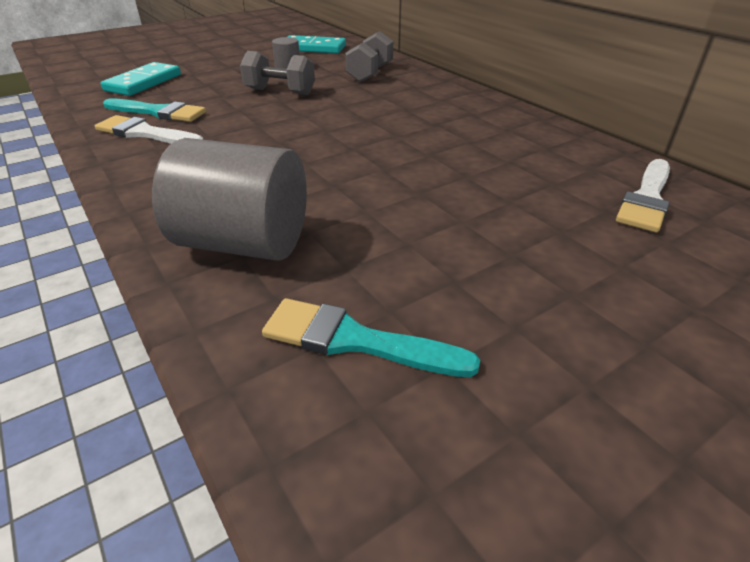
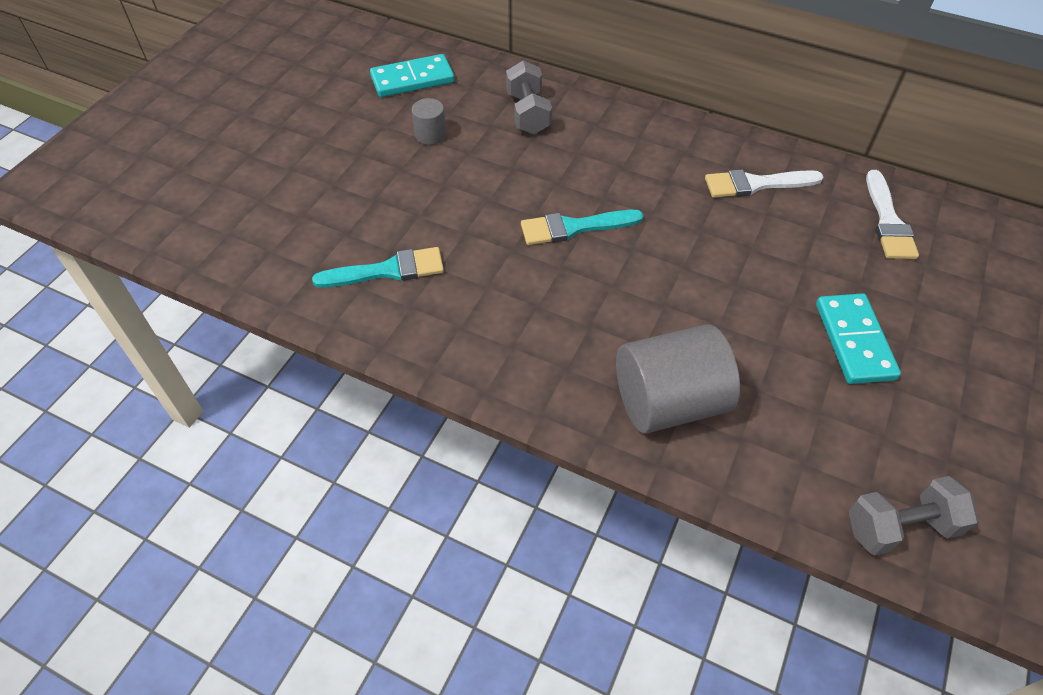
camera: 30 degrees left, 15 degrees up
(143, 83) = (298, 225): turquoise domino -> turquoise domino (854, 341)
(146, 133) = (420, 309): white brush -> white brush (756, 184)
(280, 91) = (471, 183): grey dumbbell -> grey dumbbell (900, 527)
(356, 340) = (822, 446): turquoise brush -> turquoise brush (575, 227)

